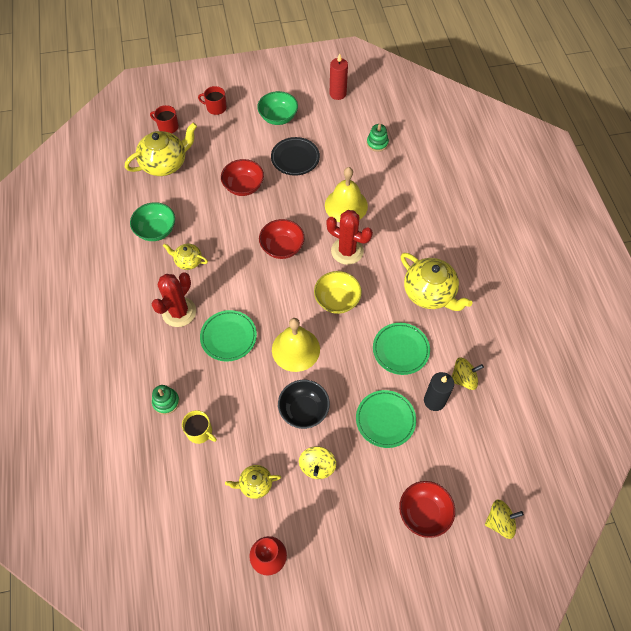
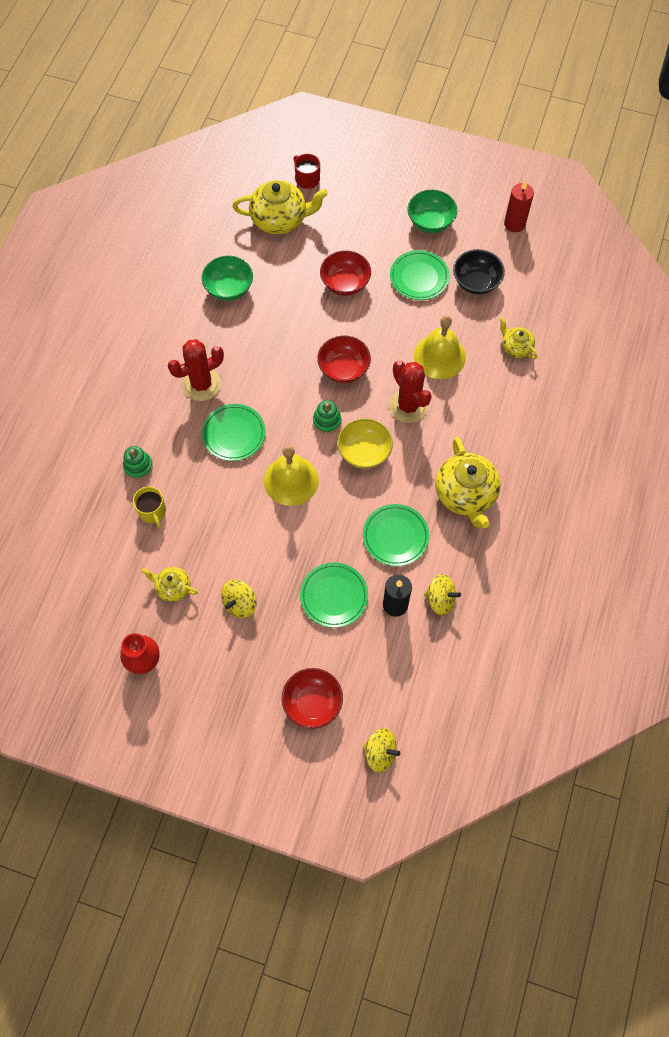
camera: 30 degrees right, 5 degrees up
(188, 261) = (241, 336): yellow teapot -> yellow teapot (516, 347)
(216, 108) = (370, 180): red mug -> none
(295, 158) = (419, 277): black plate -> green plate
(304, 410) = (261, 544): black bowl -> black bowl (476, 282)
(377, 143) = (520, 302): green stacking toy -> green stacking toy (327, 421)

